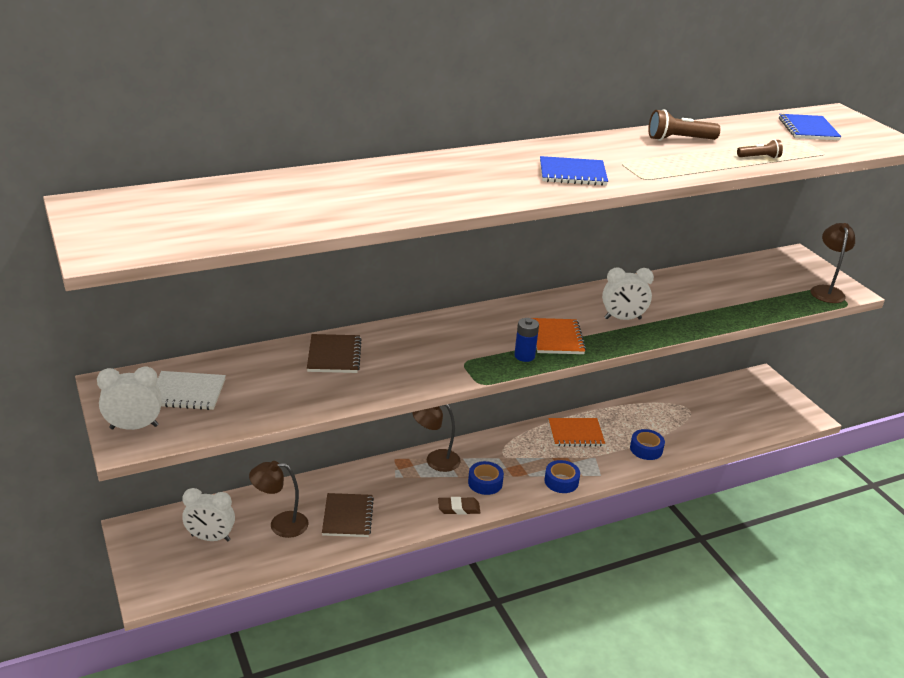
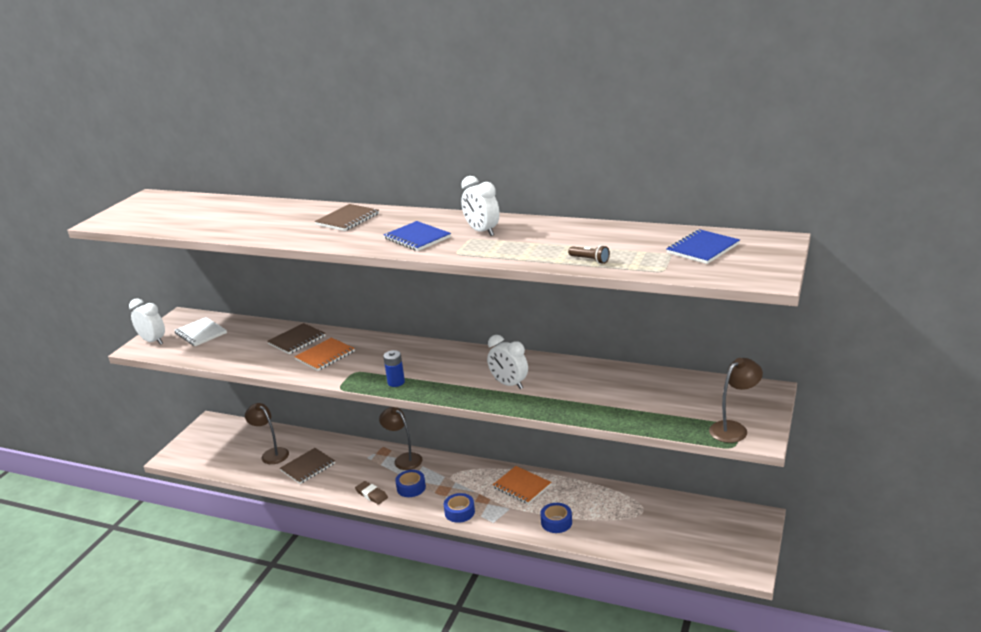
camera: 50 degrees right, 5 degrees down
(210, 538) = (232, 444): white clock -> white clock (482, 231)
(451, 172) = (347, 219): none -> brown notebook
(557, 338) = (438, 379): orange notebook -> orange notebook (325, 356)
(679, 139) = (559, 232): brown flashlight -> none

